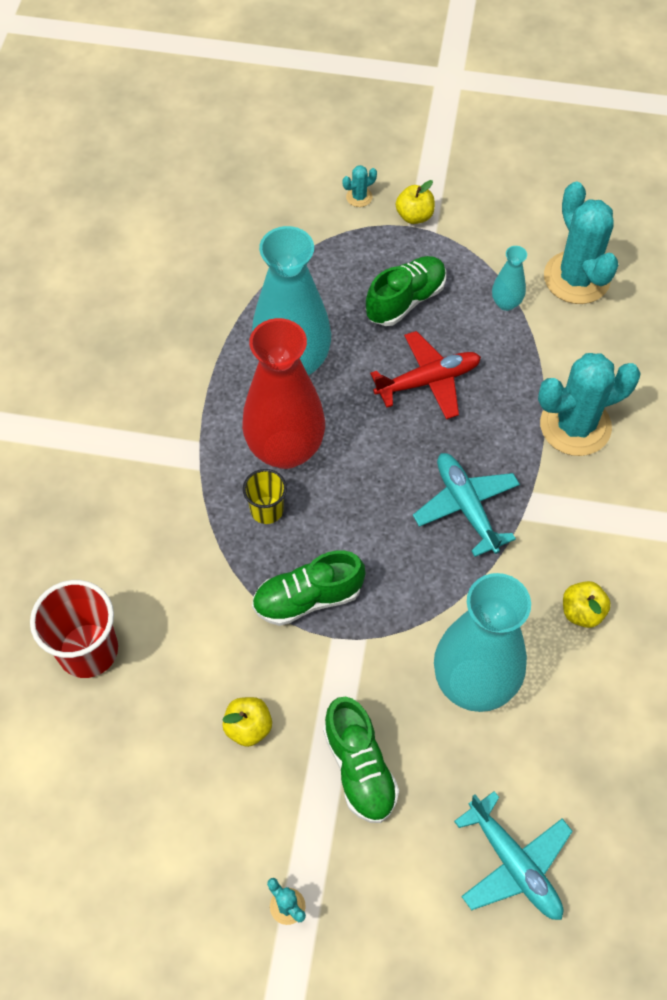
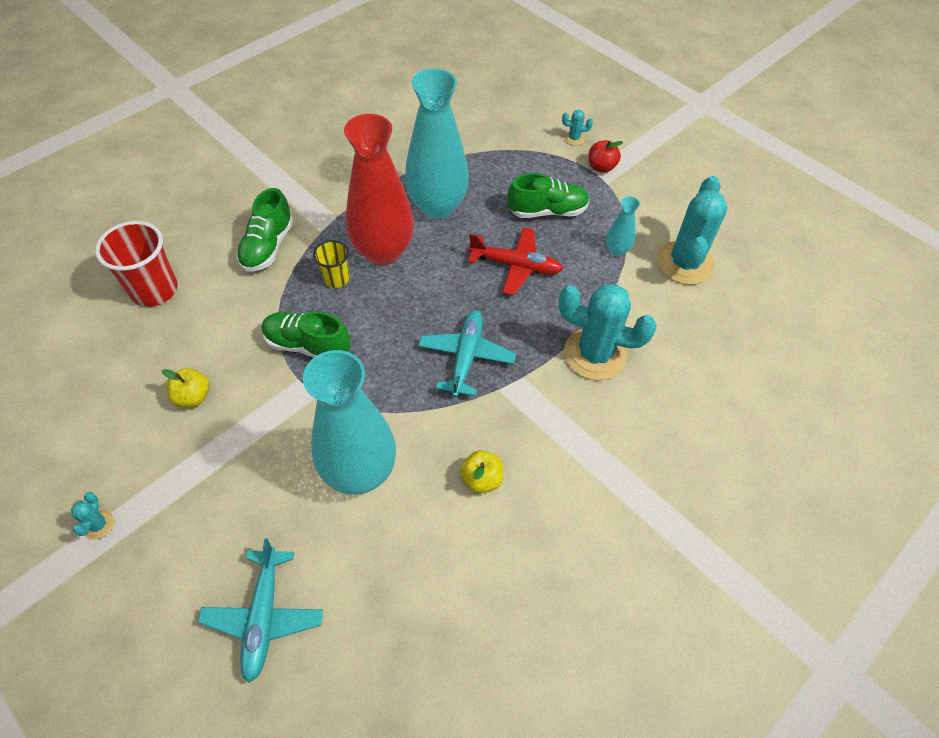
camera: 35 degrees right, 5 degrees down
(359, 768) = (231, 472): green shoe -> green shoe (268, 246)
(414, 216) = (601, 167): yellow apple -> red apple

